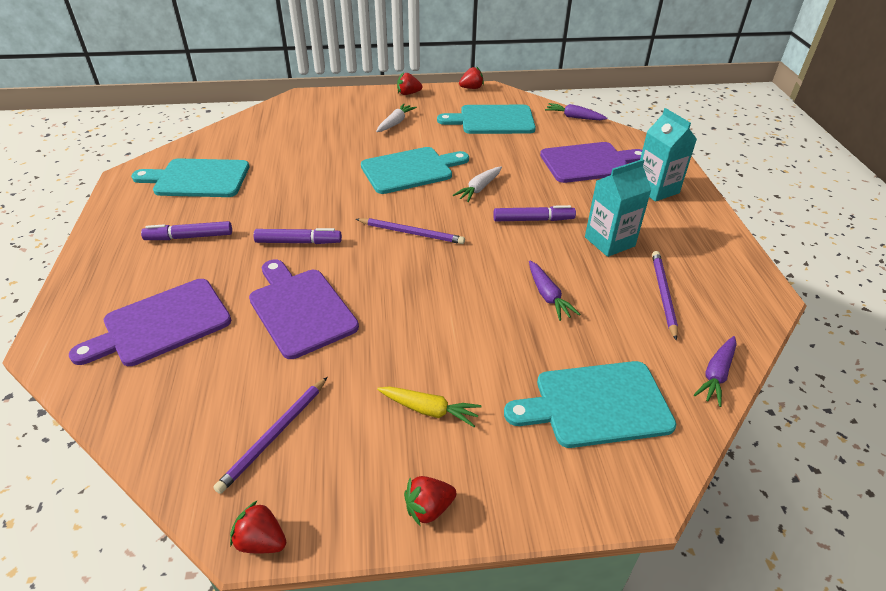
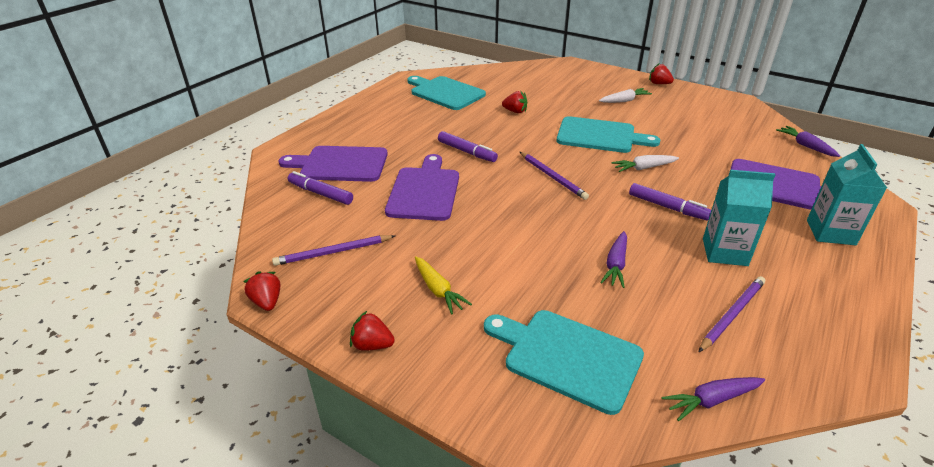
camera: 40 degrees right, 5 degrees down
(189, 237) = (405, 124): purple marker -> purple marker (320, 193)
(471, 88) = (723, 95): red strawberry -> red strawberry (515, 111)
(492, 120) = (715, 124): turquoise cutting board -> none

